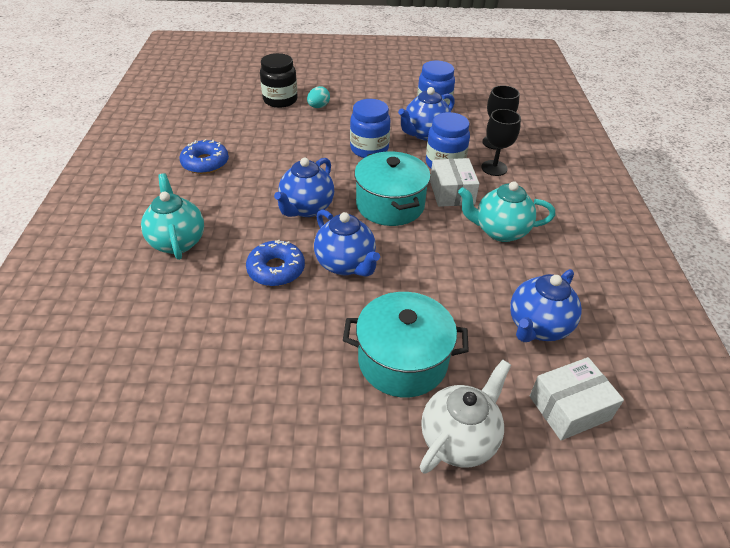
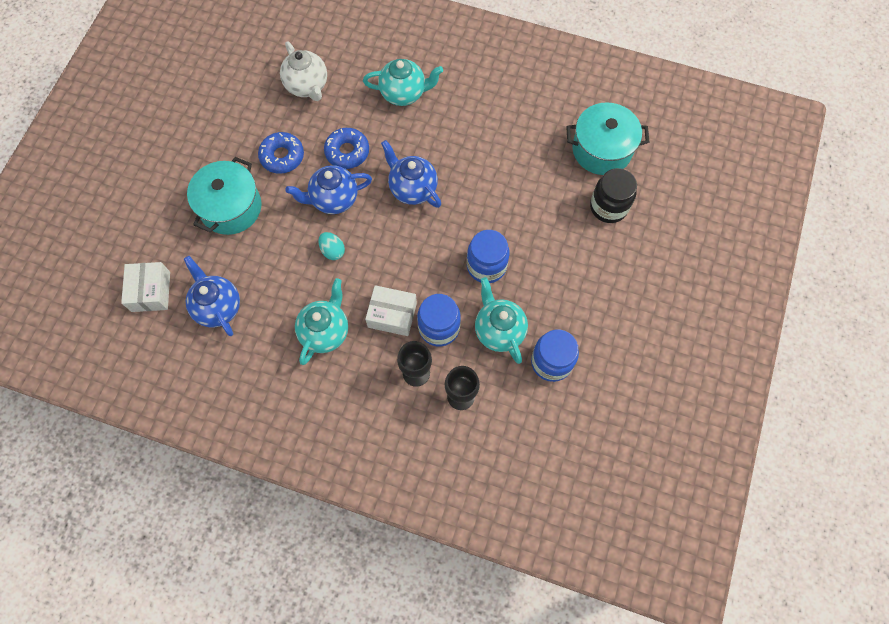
camera: 110 degrees right, 25 degrees up
(205, 163) = (506, 123): blue donut -> blue donut (282, 156)
(318, 107) = (584, 241): turquoise egg -> turquoise egg (332, 251)
(390, 205) = (393, 255): turquoise pot -> turquoise pot (602, 149)
(425, 134) = (499, 330): blue teapot -> turquoise teapot
(459, 439) = (163, 218): white teapot -> white teapot (307, 86)

